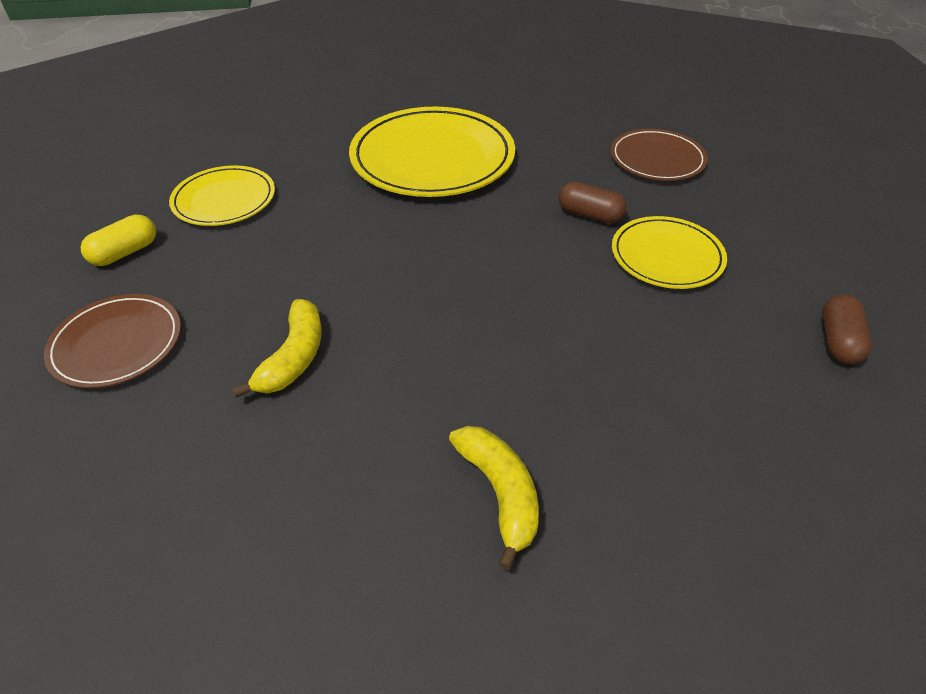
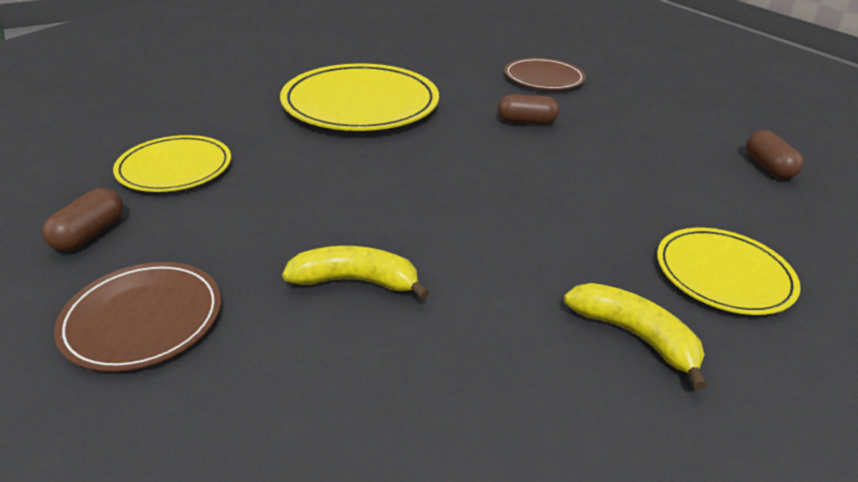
camera: 25 degrees left, 10 degrees down
(125, 252) = (90, 234): yellow capsule -> brown capsule
(294, 357) = (356, 281): yellow banana -> yellow banana turned 75 degrees counterclockwise
(666, 256) = (607, 138): yellow plate -> yellow plate (723, 274)

